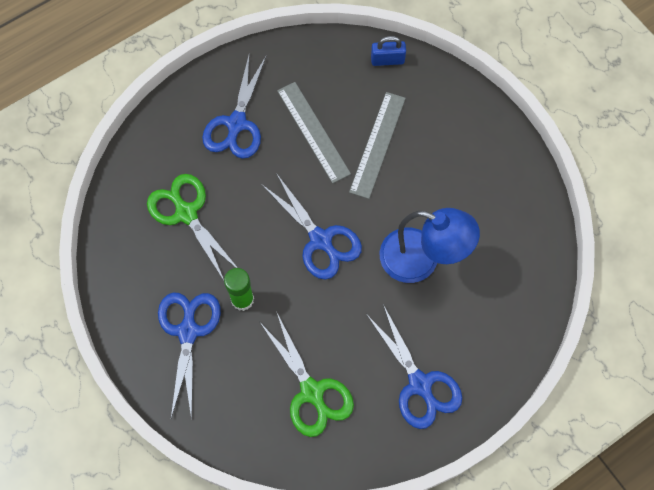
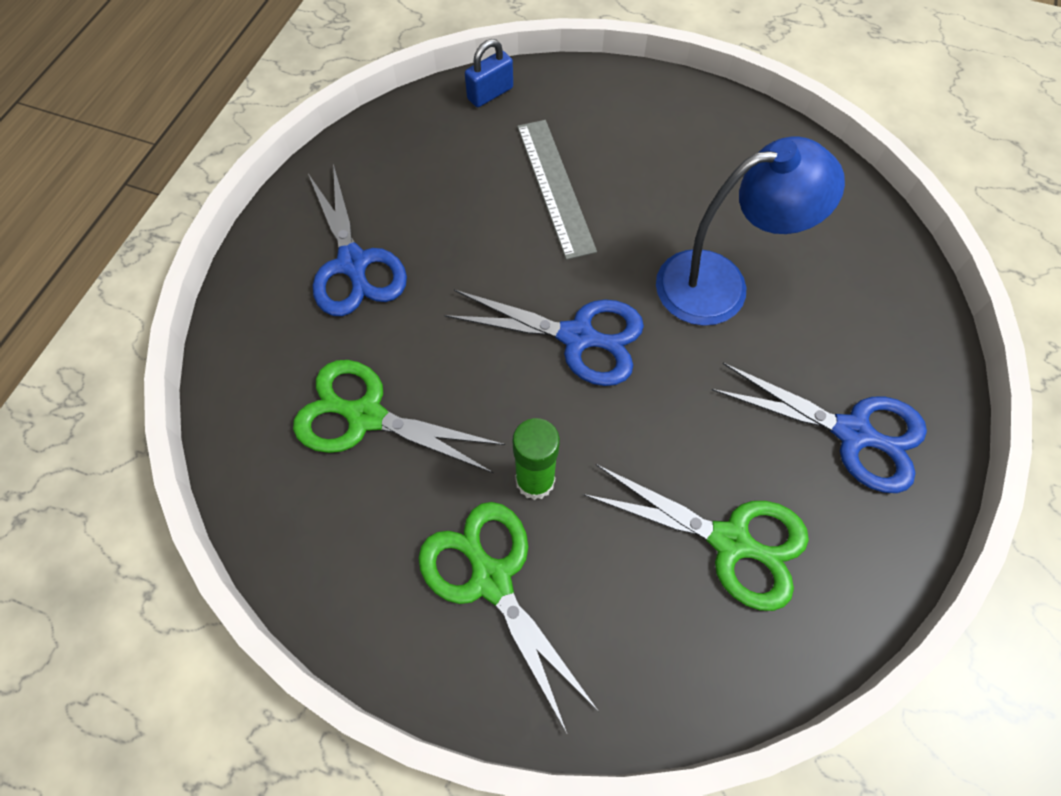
camera: 35 degrees left, 5 degrees down
(188, 331) = (492, 579): blue scissors -> green scissors
(313, 132) = (463, 217): grey ruler -> none

